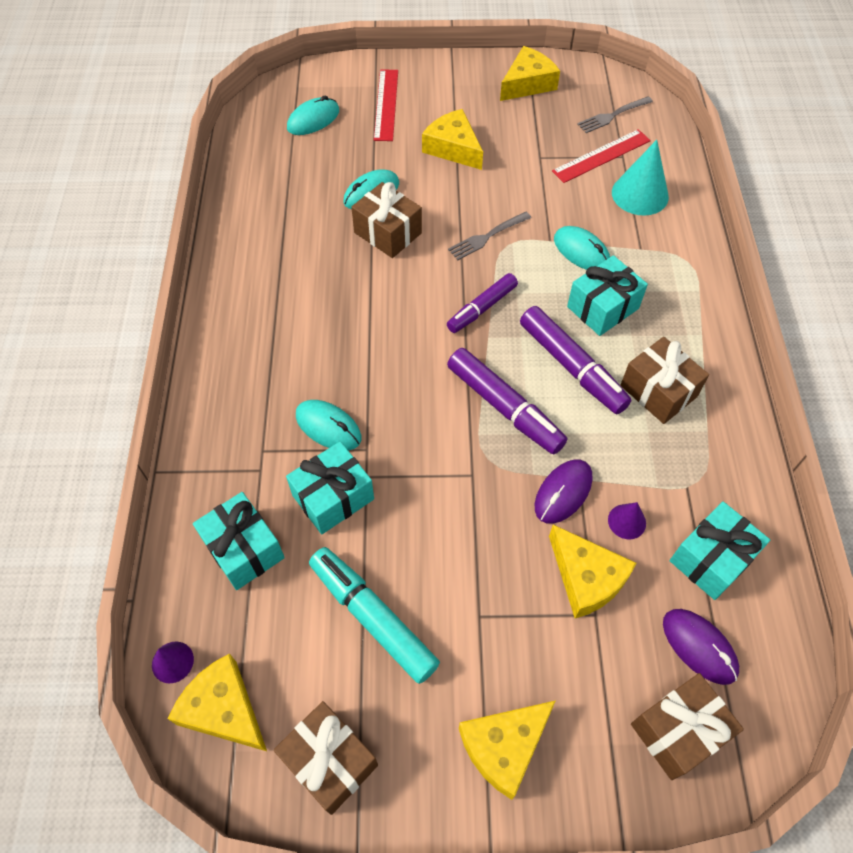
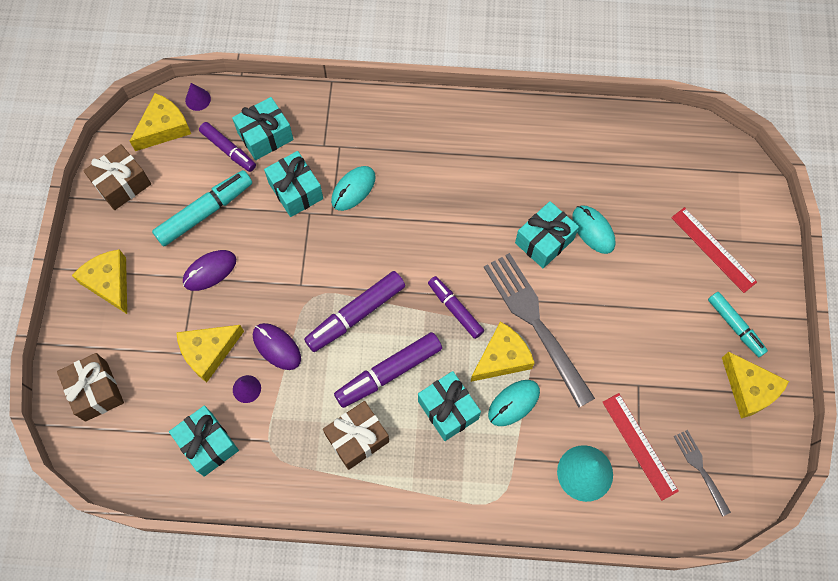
camera: 95 degrees right, 10 degrees up
(267, 599) = (228, 150): none -> purple marker
(313, 120) = (690, 185): turquoise mouse -> none
(386, 104) = (713, 249): red ruler -> red ruler turned 45 degrees clockwise
(387, 233) = (544, 241): brown gift -> turquoise gift
(453, 148) = (651, 305): yellow cheese -> yellow cheese (502, 358)
(466, 91) = (735, 326): none -> turquoise marker
(487, 237) = (535, 323): grey fork -> grey fork, size x2.03
(699, 647) = (146, 419): purple mouse -> purple mouse (210, 271)

